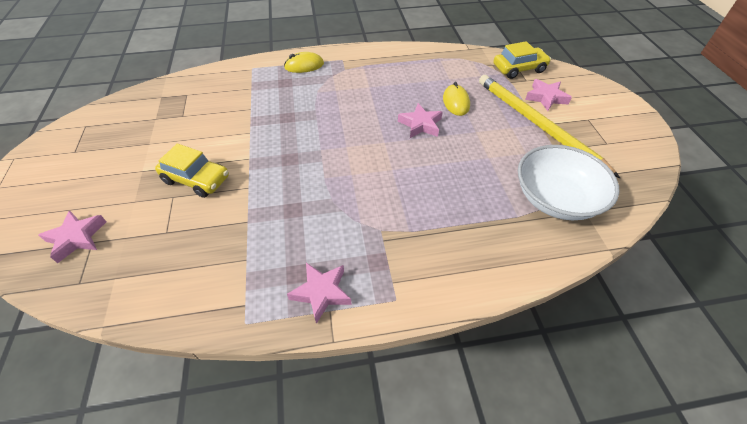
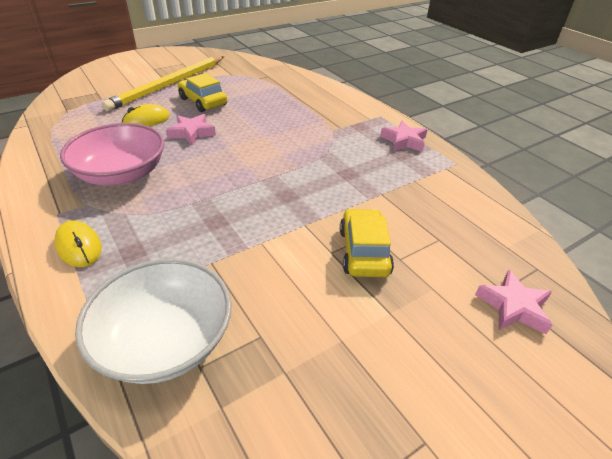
camera: 115 degrees left, 10 degrees down
(372, 84) = (121, 174): none -> pink bowl
(519, 69) = (75, 96): yellow car -> yellow car (203, 102)
(546, 98) = (126, 83): pink star -> none
(556, 198) = (253, 76): white bowl -> white bowl (165, 341)

